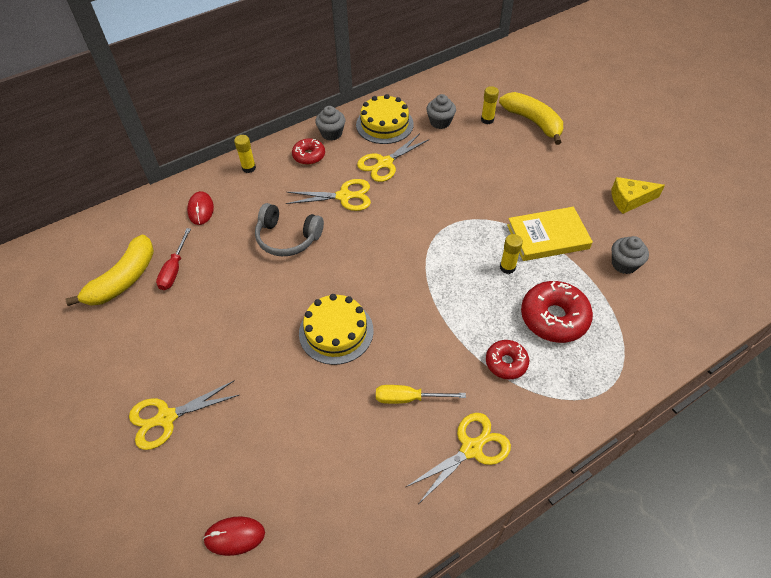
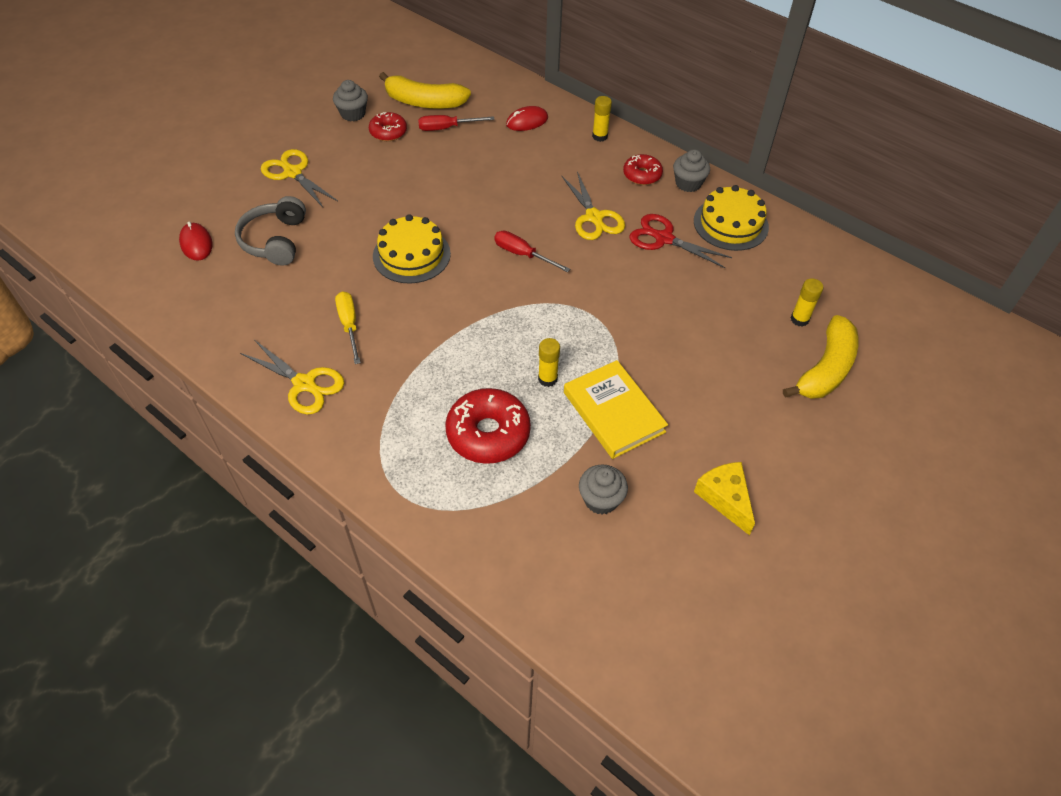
camera: 70 degrees right, 0 degrees up
(288, 238) = (516, 190): grey headphones -> grey headphones (275, 240)
(368, 251) = (522, 254): none -> red screwdriver
(385, 163) = (664, 238): yellow scissors -> red scissors
(440, 122) = (766, 273): grey cupcake -> grey cupcake (353, 114)
(506, 363) = (413, 397): red donut -> red donut (388, 132)

